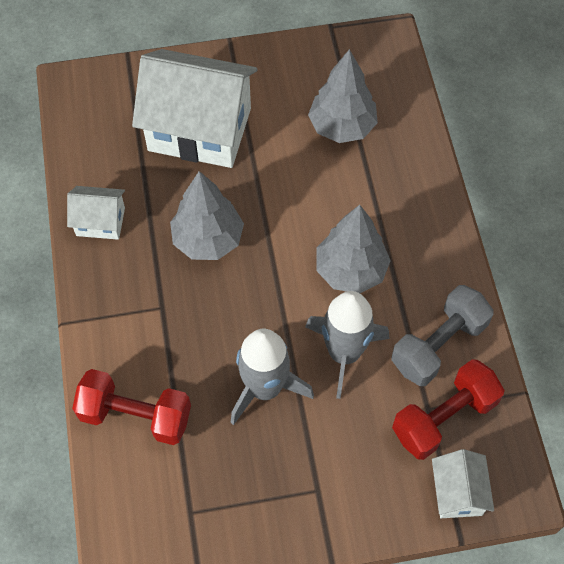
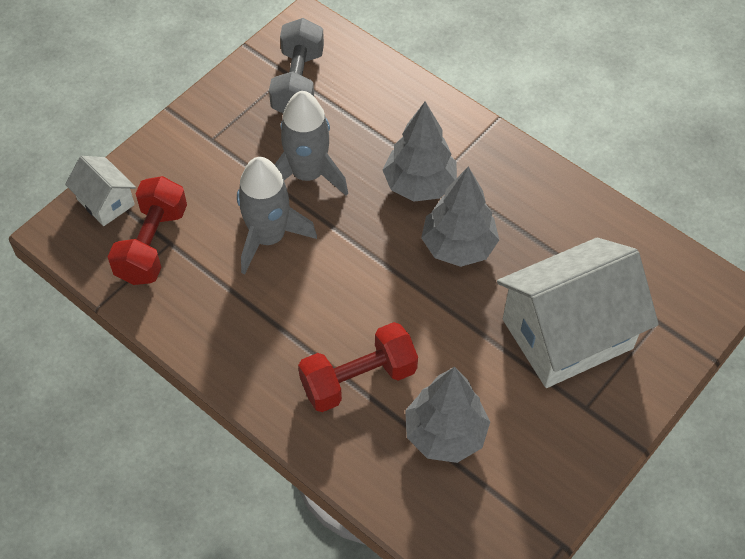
camera: 140 degrees right, 5 degrees down
(100, 222) = (556, 200): white house -> none
(135, 416) = (382, 99): red dumbbell -> red dumbbell (358, 379)
(351, 270) = (318, 304): grey tree -> grey tree (419, 185)
(438, 345) = (196, 295): grey dumbbell -> grey dumbbell (298, 83)

